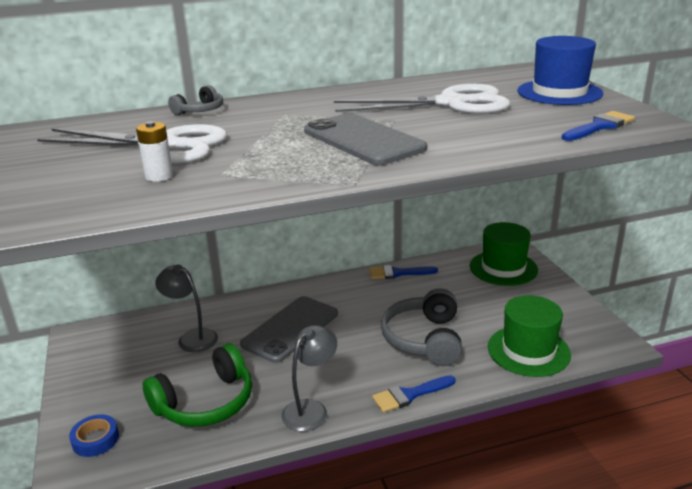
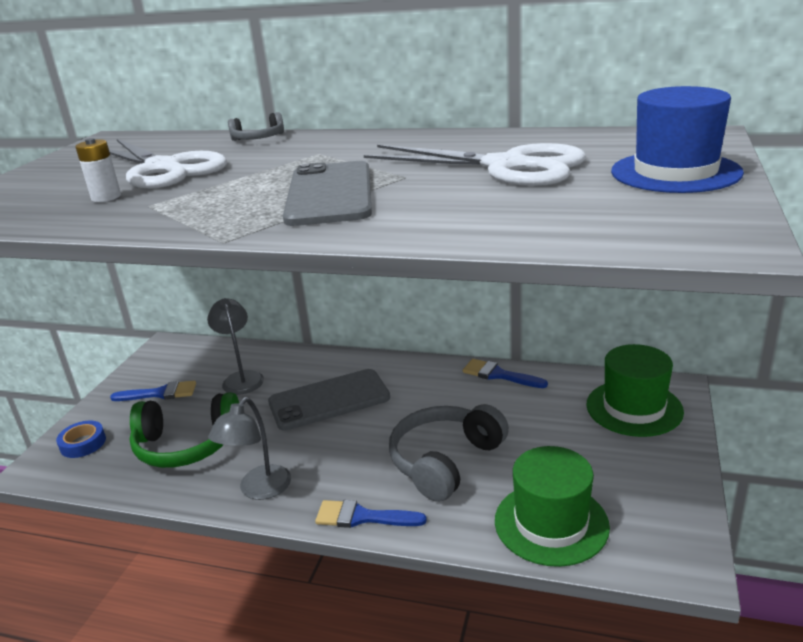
camera: 35 degrees right, 0 degrees up
(311, 409) = (259, 490): grey lamp -> grey lamp turned 135 degrees clockwise
(599, 126) = (634, 228): blue brush -> blue brush (160, 393)

